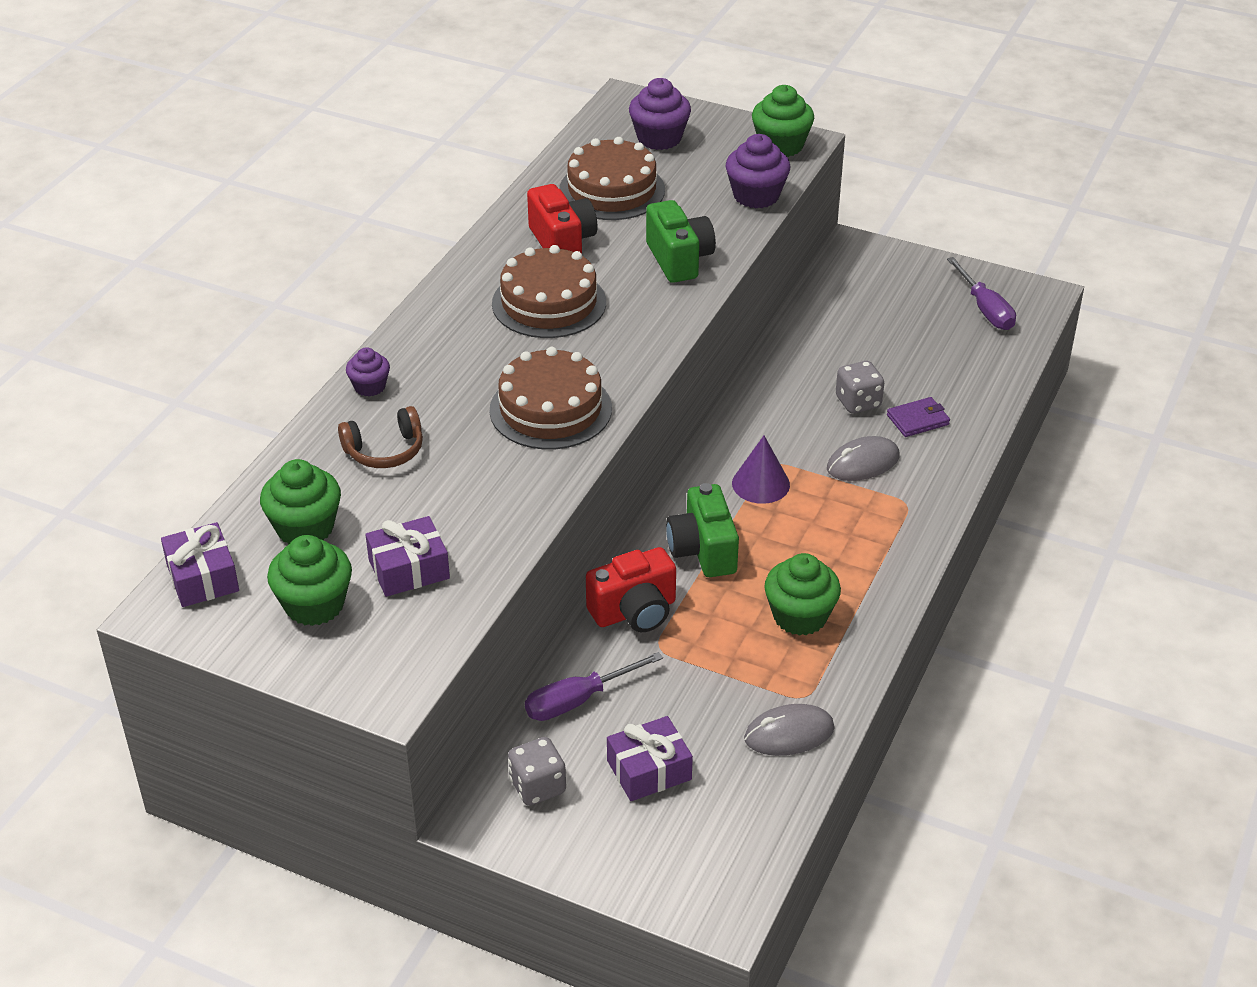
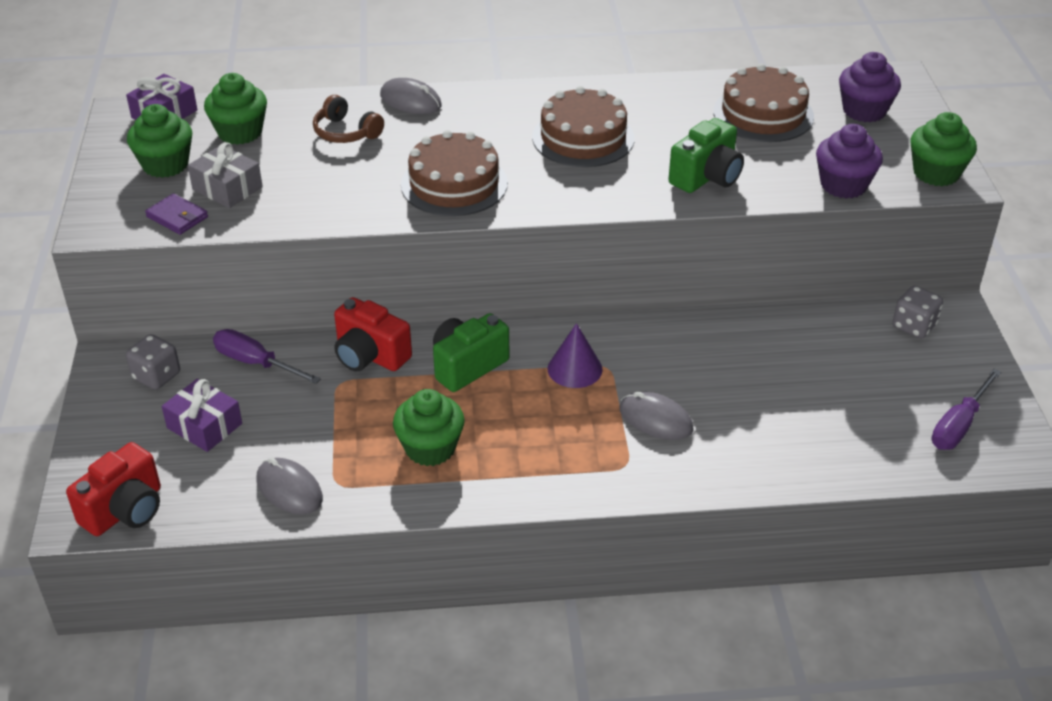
camera: 60 degrees right, 0 degrees up
(370, 386) = (410, 101): purple cupcake -> grey mouse
(409, 569) = (227, 188): purple gift -> grey gift
(562, 242) = (666, 116): red camera -> red camera (125, 510)
(858, 402) = (735, 388): grey dice -> grey dice (914, 326)
(917, 420) = (747, 434): purple wallet -> purple wallet (177, 217)

